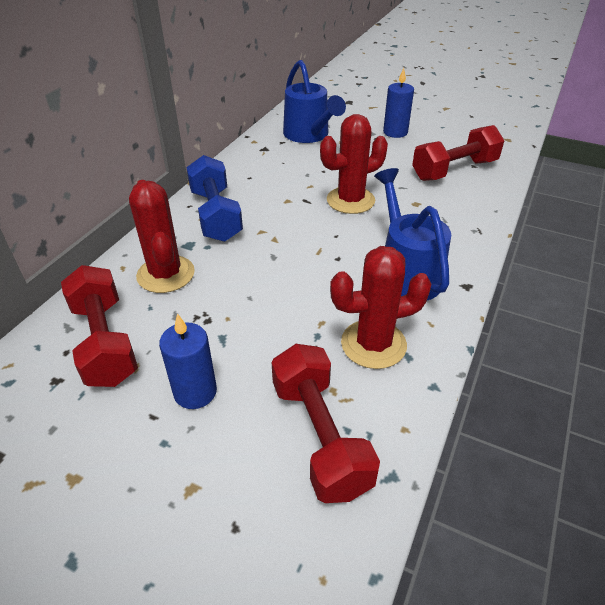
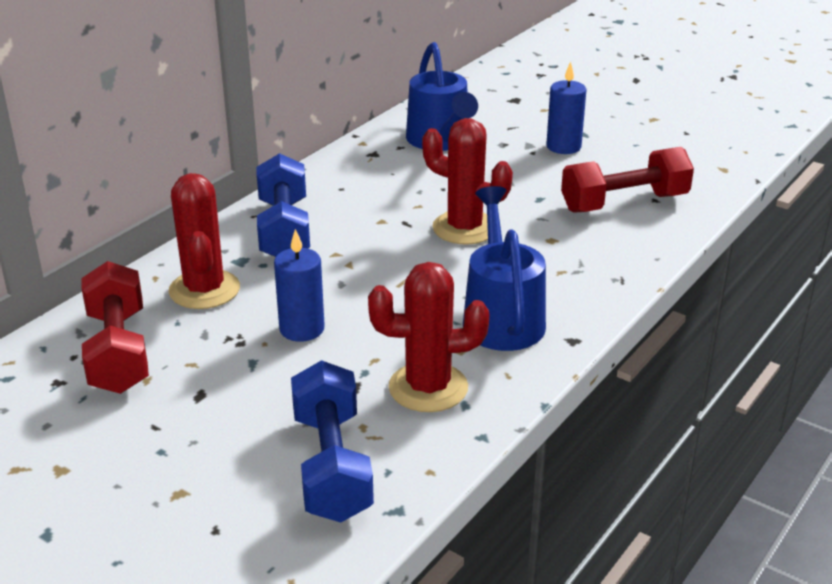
camera: 10 degrees right, 10 degrees down
(195, 392) = (207, 410): blue candle -> blue candle (302, 329)
(320, 436) = (332, 466): red dumbbell -> blue dumbbell
(350, 200) = (464, 228): red cactus -> red cactus turned 45 degrees clockwise

